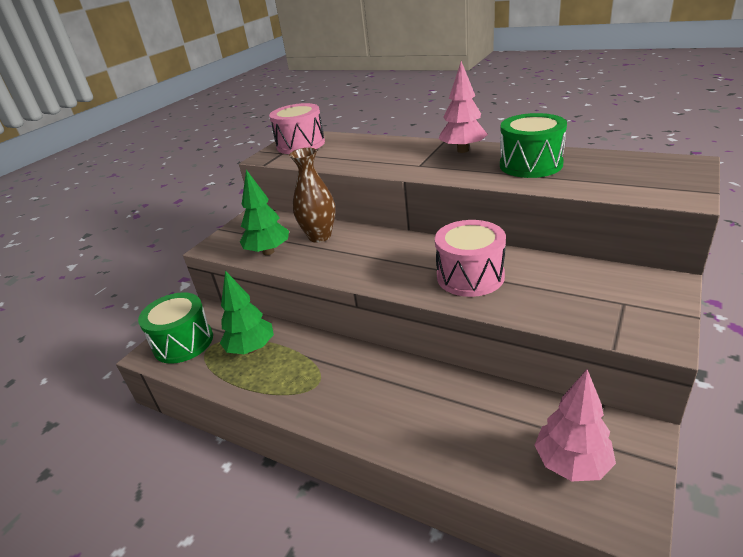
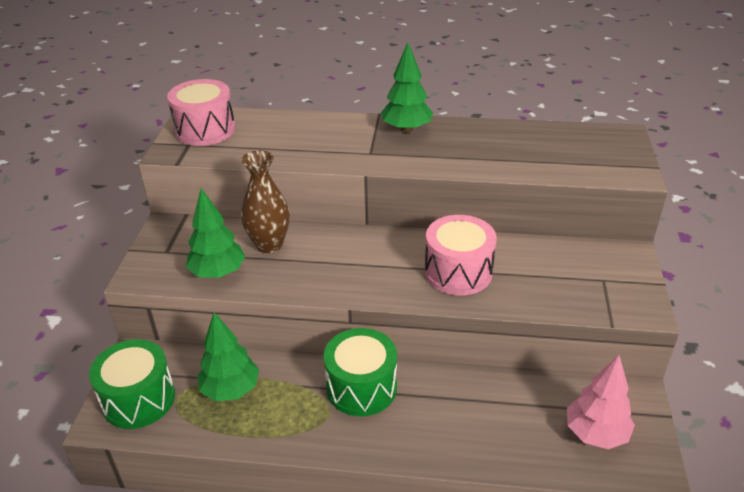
camera: 25 degrees left, 5 degrees up
(463, 150) = (406, 129): pink tree -> green tree
(530, 165) = (485, 145): green drum -> green drum (361, 387)

